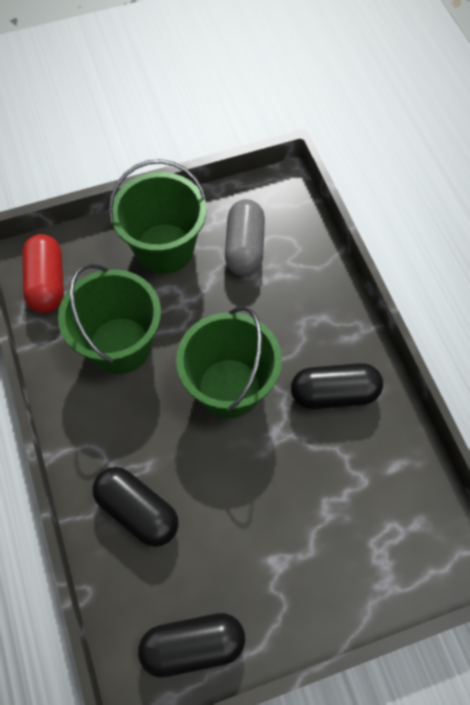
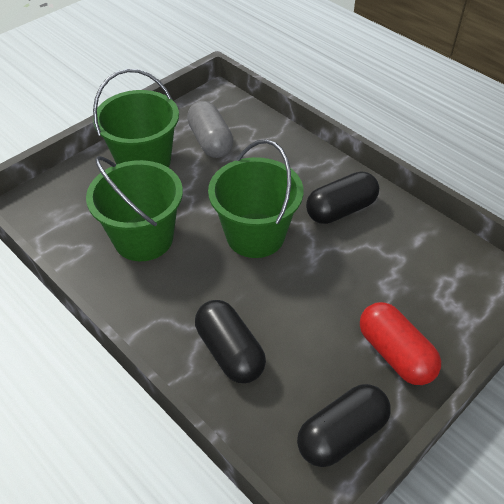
camera: 25 degrees left, 15 degrees down
(47, 283) = (51, 217): red capsule -> red capsule (395, 354)
(137, 511) = (230, 352): black capsule -> black capsule turned 45 degrees clockwise

